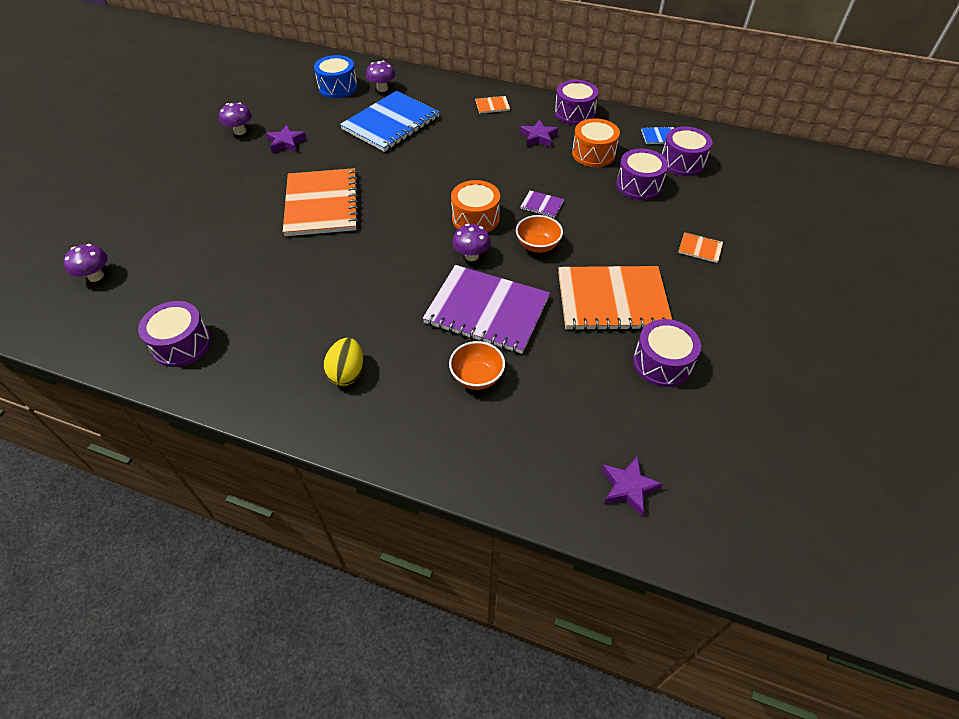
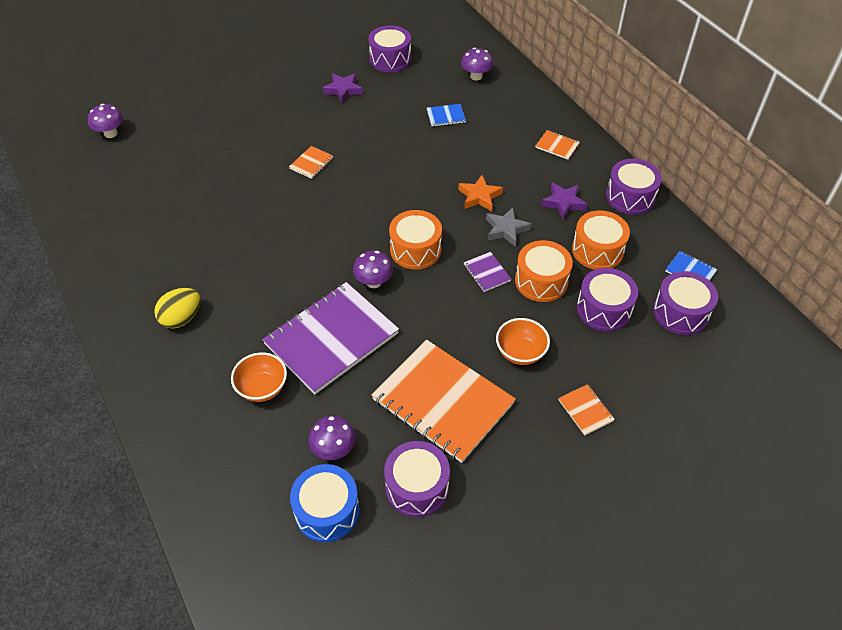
camera: 40 degrees right, 0 degrees up
(182, 344) = (108, 222): purple drum -> purple drum (390, 59)
(240, 131) = (320, 60): purple mushroom -> purple mushroom (334, 449)
(322, 204) = (311, 163): orange notebook -> orange notebook, size x0.41
(338, 87) = (439, 56): blue drum -> blue drum (327, 511)
(391, 123) = (446, 116): blue notebook -> blue notebook, size x0.41
(478, 162) = (479, 196): none -> orange star
(487, 311) = (331, 338): purple notebook -> purple notebook turned 75 degrees clockwise
(521, 172) = (506, 230): none -> grey star
(537, 246) = (438, 309): orange bowl -> orange bowl (520, 352)
(582, 190) = (541, 281): none -> orange drum
(628, 487) = (268, 562): purple star -> none

